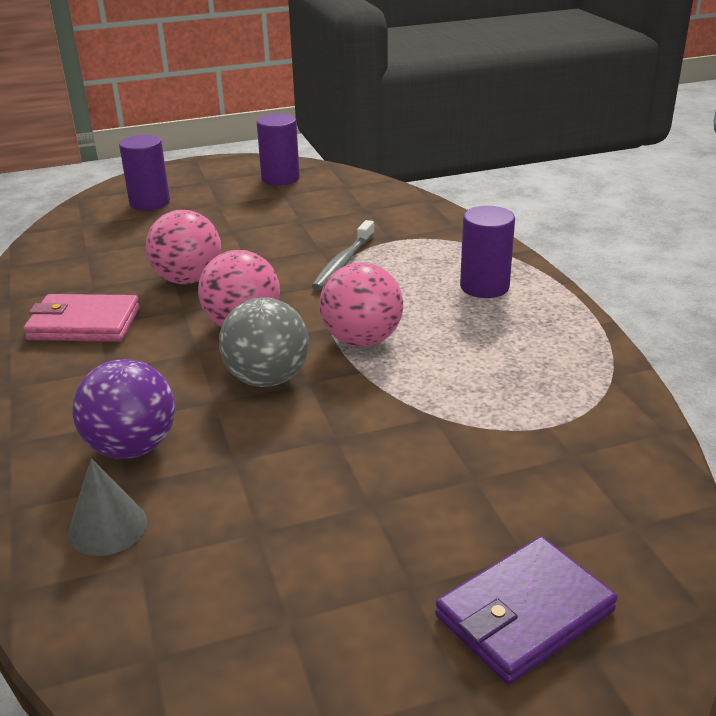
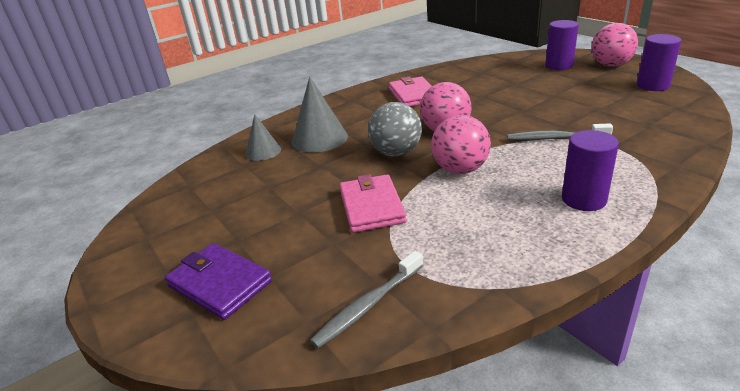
camera: 75 degrees right, 0 degrees up
(132, 447) = (319, 138): purple ball -> grey cone
(188, 280) = (480, 103): pink ball -> pink ball (610, 65)
(403, 429) = (371, 206): none -> pink wallet
(617, 469) = (368, 305): none -> grey toothbrush

